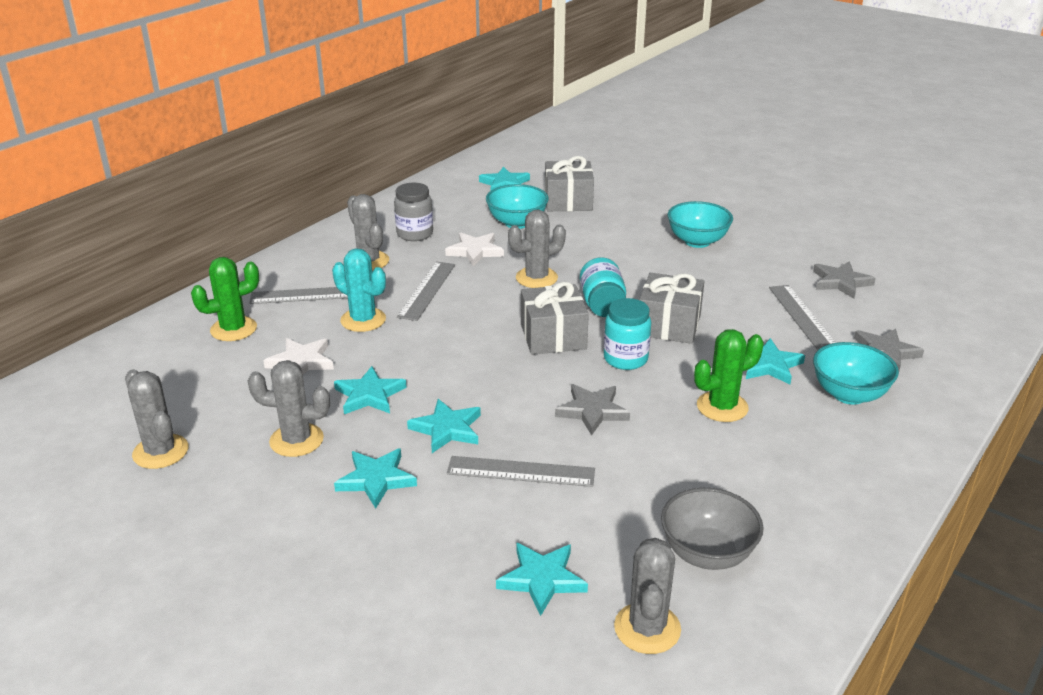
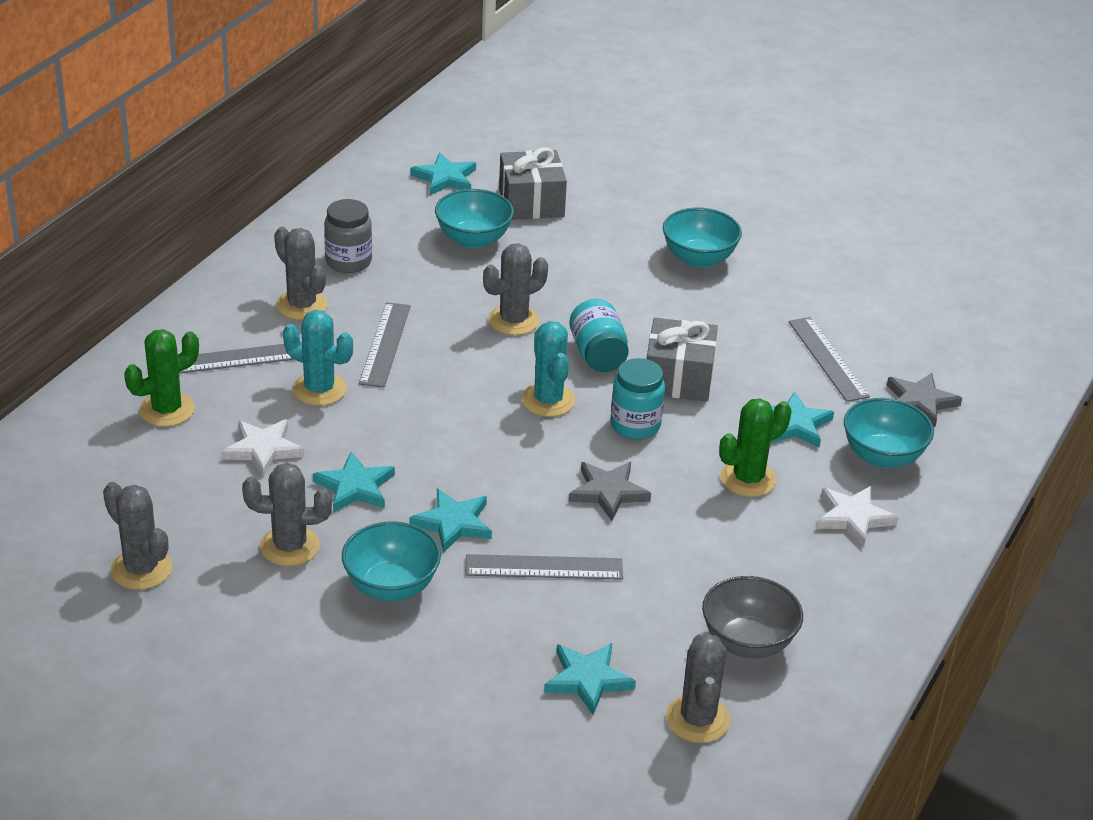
camera: 10 degrees left, 5 degrees up
(376, 480) = (391, 586): turquoise star -> turquoise bowl
(475, 251) = (430, 285): white star -> white star (853, 517)
(553, 336) = (548, 400): grey gift -> turquoise cactus
(841, 282) = (870, 310): grey star -> none

